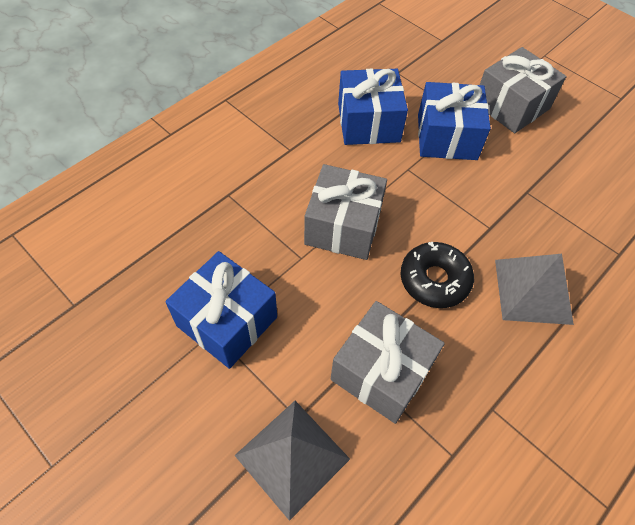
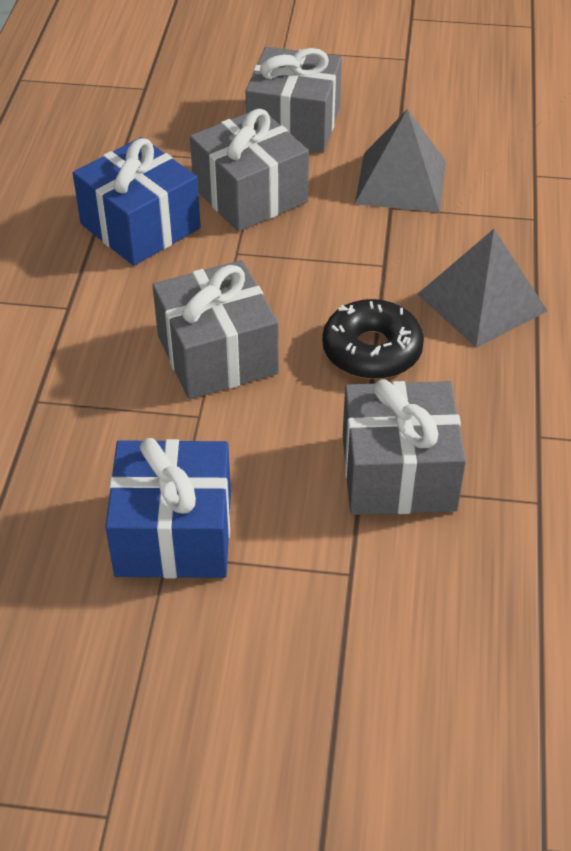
camera: 35 degrees left, 10 degrees down
(292, 457) = (380, 613): grey pyramid -> grey pyramid (400, 182)
(447, 137) = (250, 195): blue gift -> grey gift

